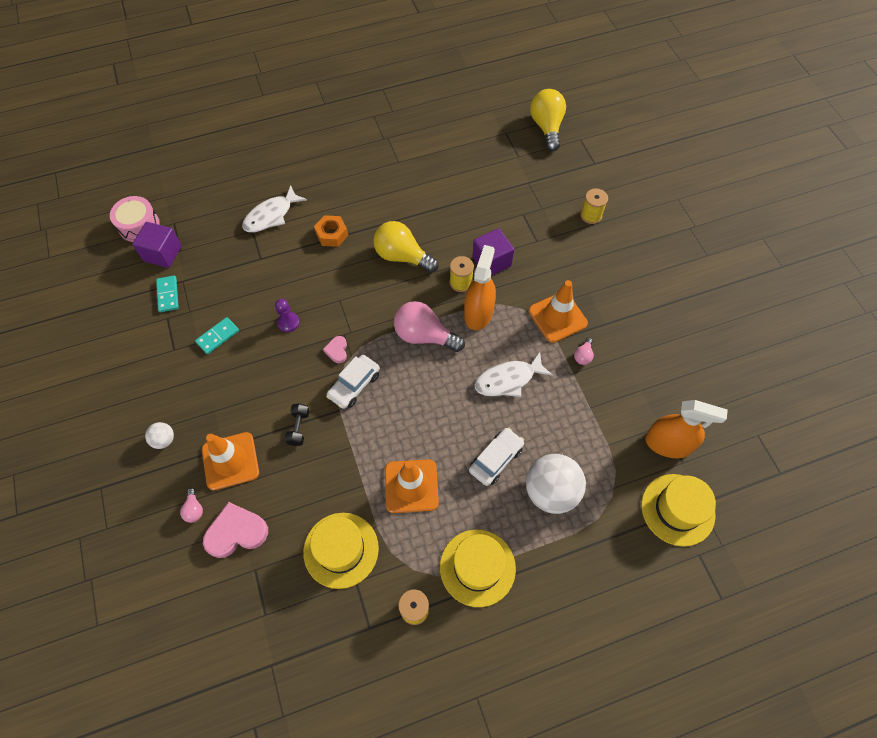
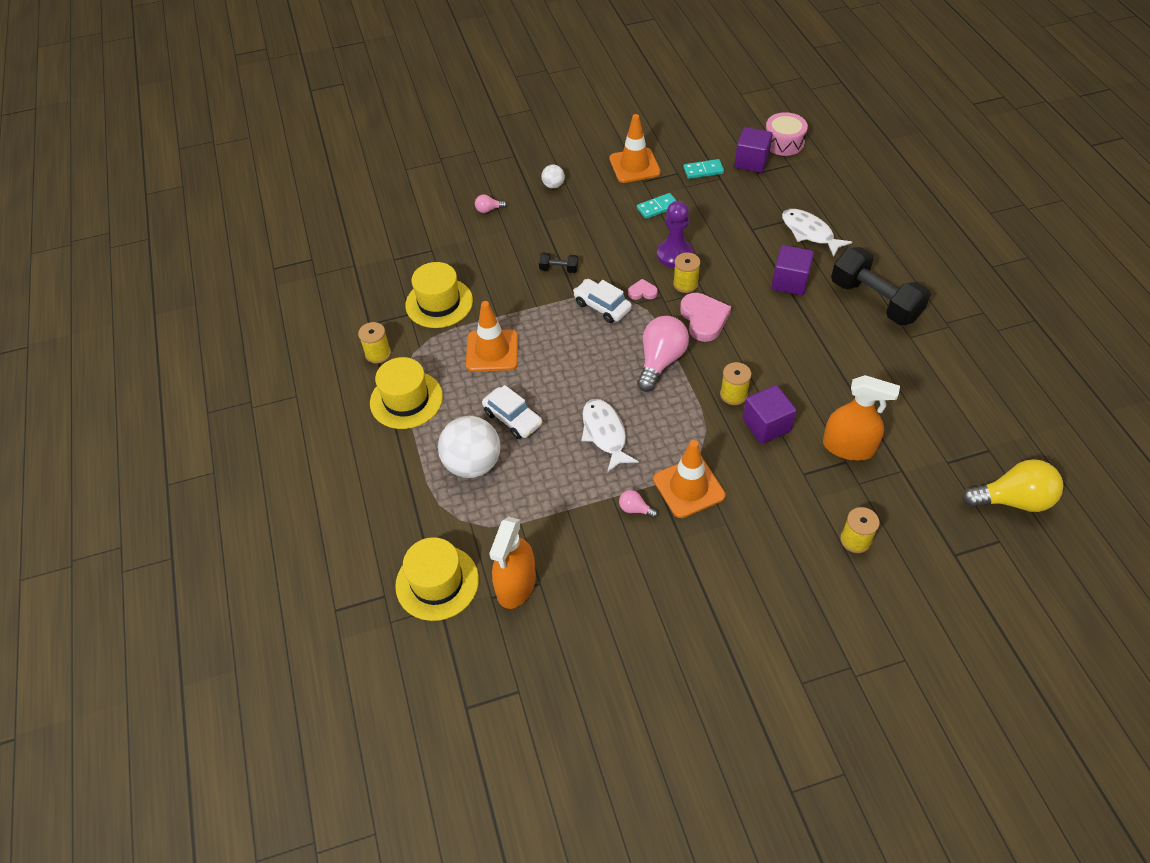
camera: 95 degrees right, 10 degrees down
(218, 336) = (657, 207): turquoise domino -> turquoise domino turned 75 degrees counterclockwise
(230, 461) = (530, 227): orange traffic cone -> orange traffic cone (634, 166)
(236, 532) = (465, 236): pink heart -> pink heart (704, 319)
(288, 322) = (674, 255): purple pawn -> purple pawn, size x1.63
(329, 314) = (685, 284): none -> yellow spool
(332, 234) = (790, 282): orange nut -> purple cube
(358, 179) = (874, 300): none -> black dumbbell
(402, 256) = (766, 342): yellow light bulb -> none
(478, 313) = (692, 410): orange spray bottle -> orange spray bottle (848, 447)

